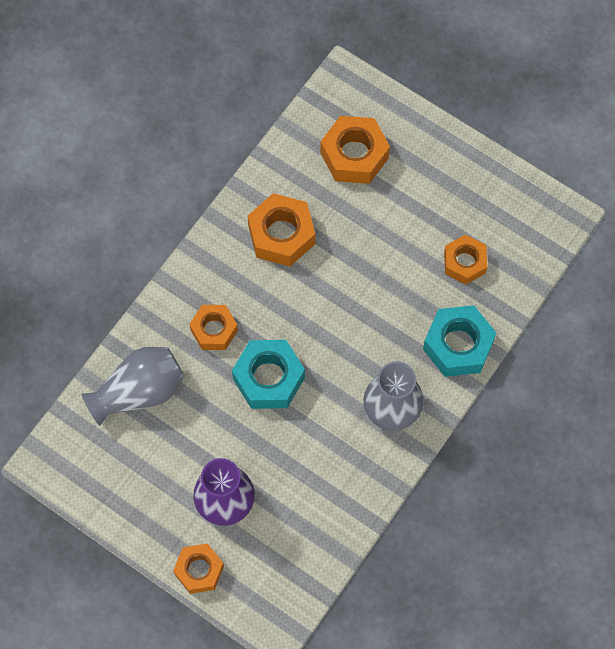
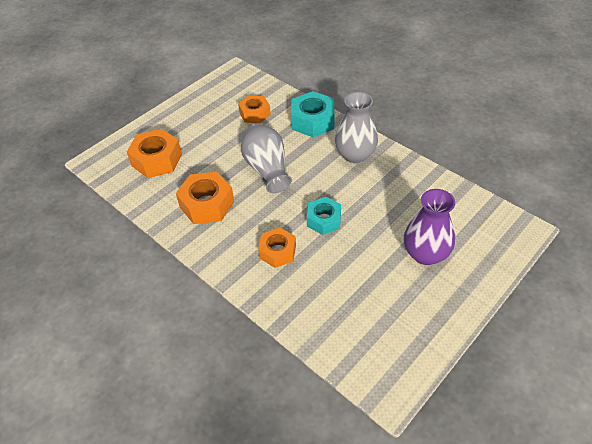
camera: 80 degrees left, 20 degrees down
(139, 391) = (325, 308): grey vase -> grey vase (267, 169)
(199, 570) = (484, 275): orange nut -> none
(268, 378) = (324, 220): turquoise nut -> turquoise nut, size x0.67

